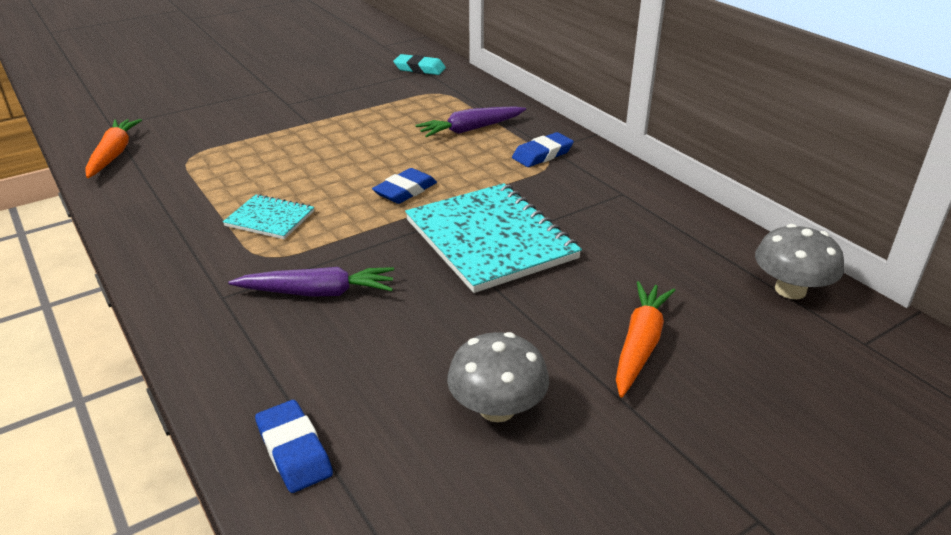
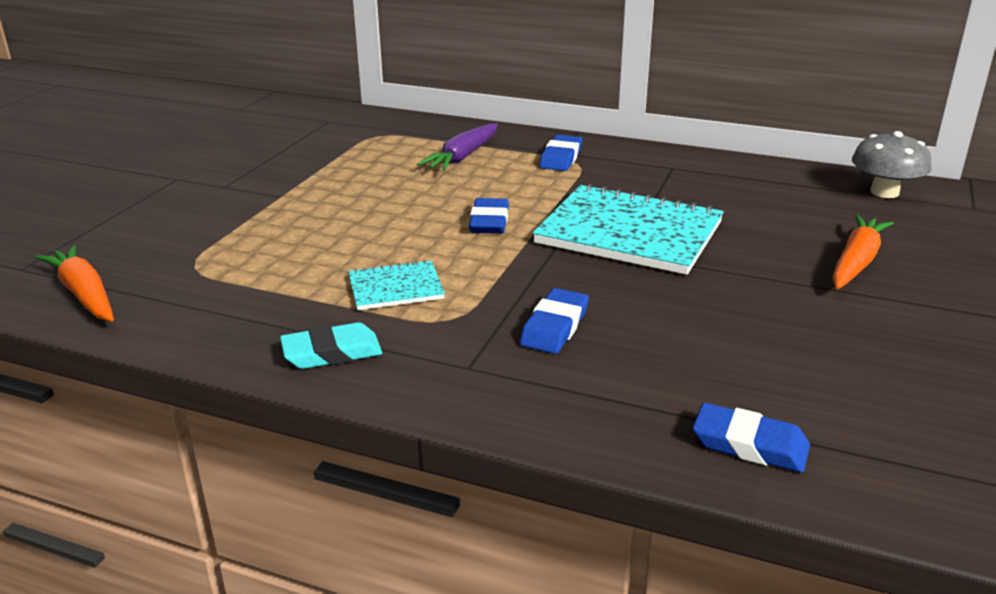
camera: 35 degrees left, 5 degrees down
(317, 292) = (554, 327): purple carrot -> blue eraser
(419, 69) = (320, 120): turquoise eraser -> turquoise eraser (332, 353)
(497, 408) = (839, 343): grey mushroom -> none
(640, 345) = (856, 262): orange carrot -> orange carrot turned 45 degrees clockwise

